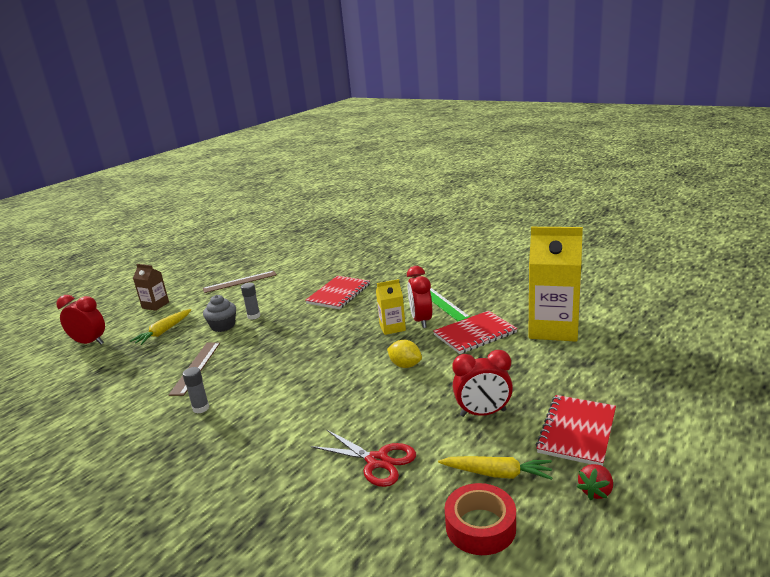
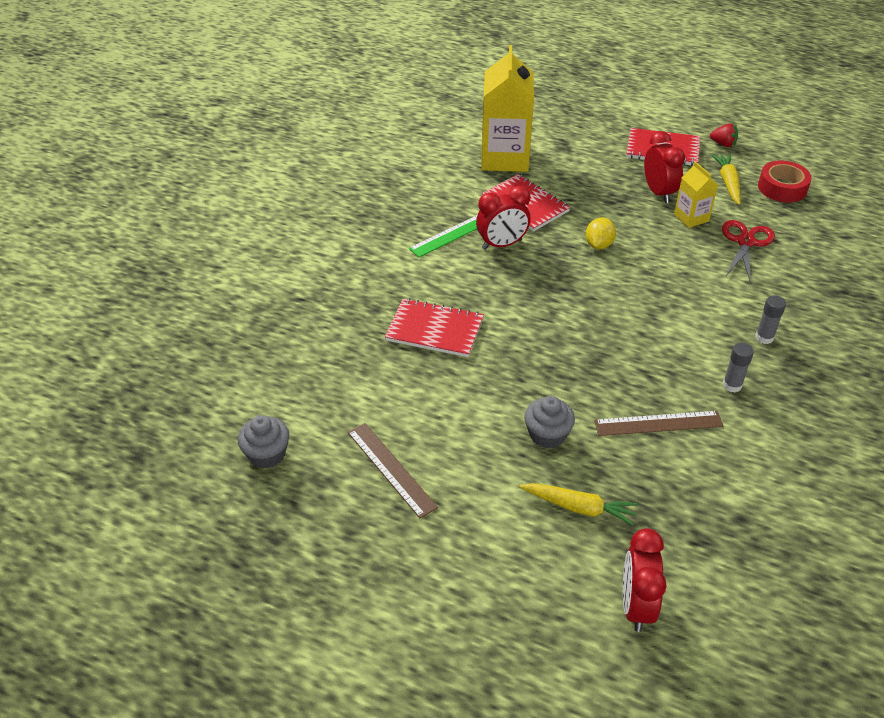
camera: 105 degrees left, 20 degrees up
(155, 305) = (491, 568): brown carton -> none
(254, 316) = (512, 407): grey glue stick -> grey glue stick (764, 337)
(275, 254) = (267, 454): none -> grey cupcake
(392, 327) = (522, 265): yellow carton -> yellow carton (691, 217)

